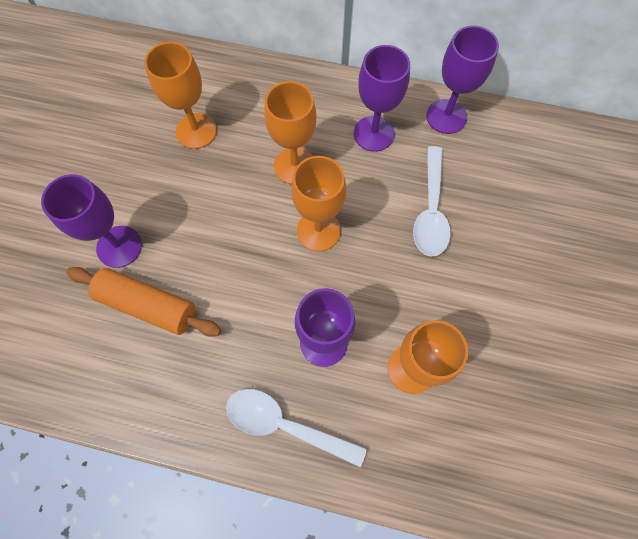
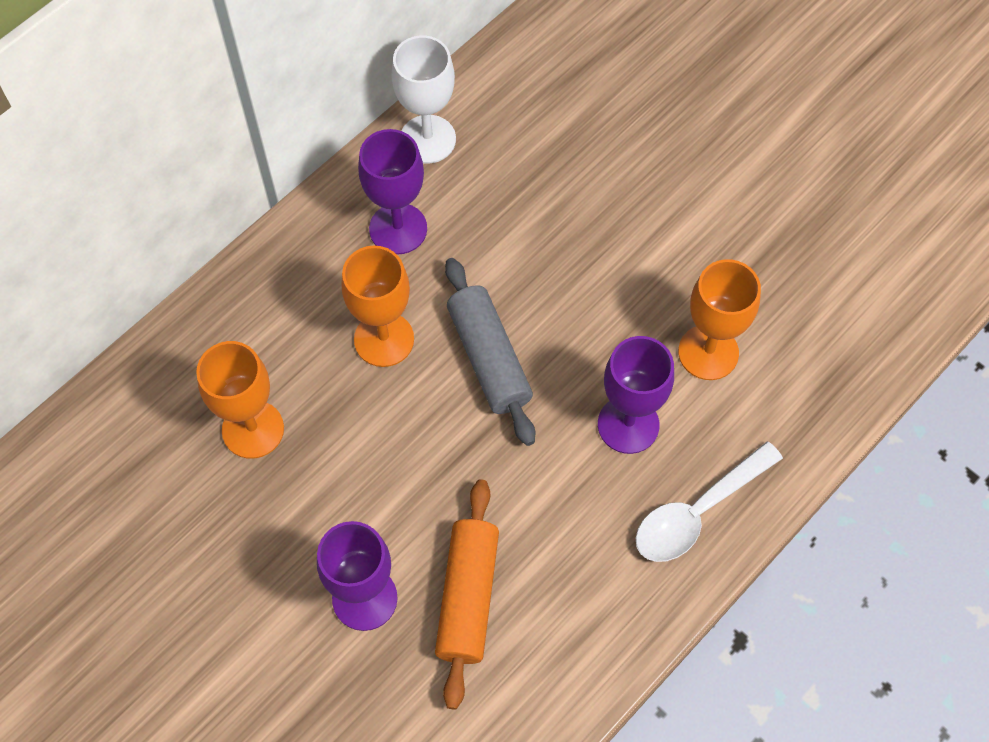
camera: 60 degrees left, 5 degrees down
(148, 305) = (467, 597): orange rolling pin -> orange rolling pin turned 45 degrees counterclockwise
(318, 230) = (488, 358): orange goblet -> grey rolling pin
(431, 210) = (538, 227): white spoon -> none
(446, 116) = (427, 139): purple goblet -> white goblet

